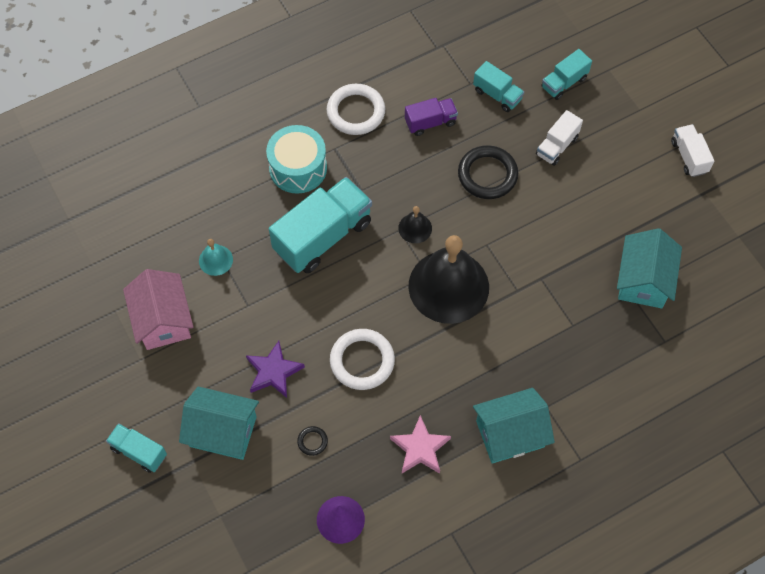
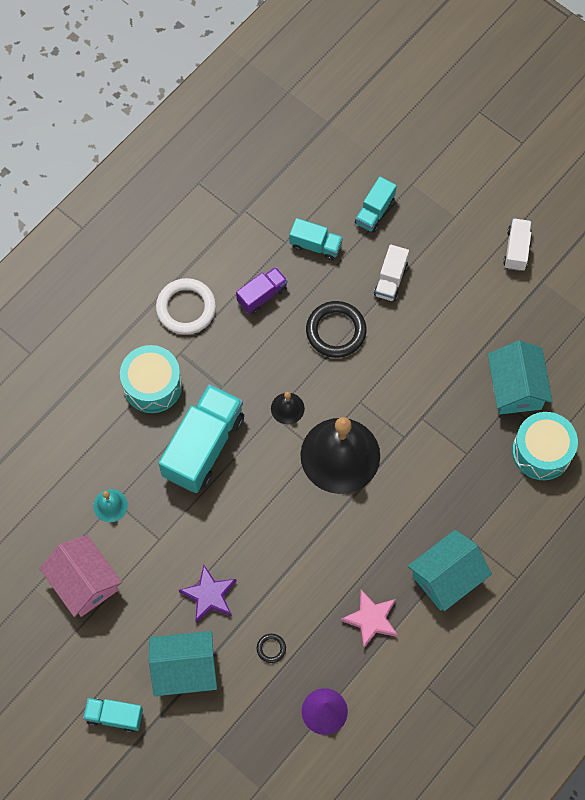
camera: 20 degrees left, 5 degrees up
(362, 361) = (287, 556): white ring -> none
(648, 348) = (542, 451): none -> turquoise drum
(689, 157) = (516, 250): white truck -> white truck turned 45 degrees clockwise

